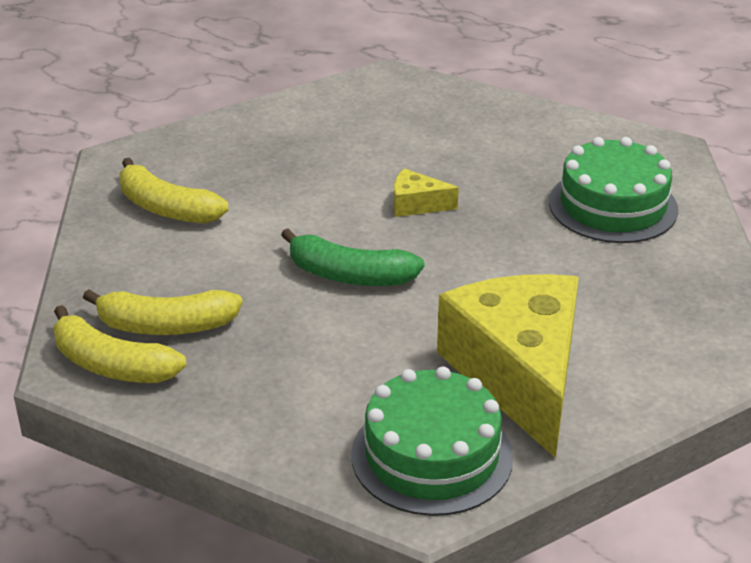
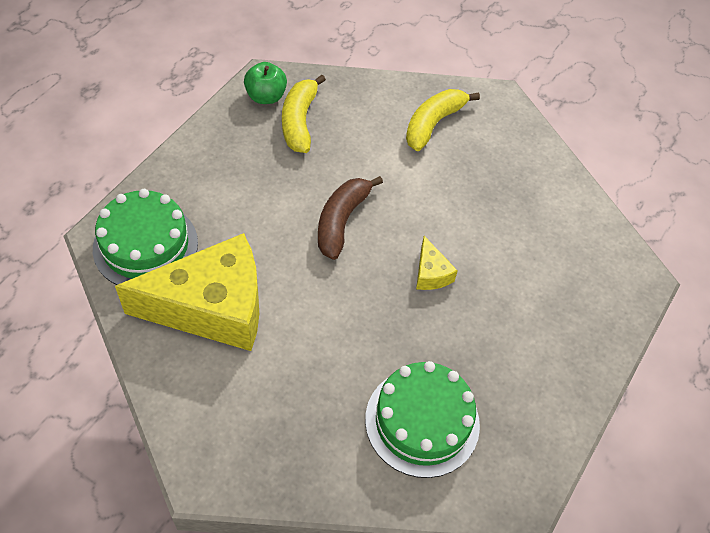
camera: 90 degrees right, 20 degrees up
(111, 365) = (266, 96): yellow banana -> green apple
(349, 275) = (341, 221): green banana -> brown banana
(416, 204) = (431, 273): yellow cheese -> yellow cheese turned 150 degrees clockwise

